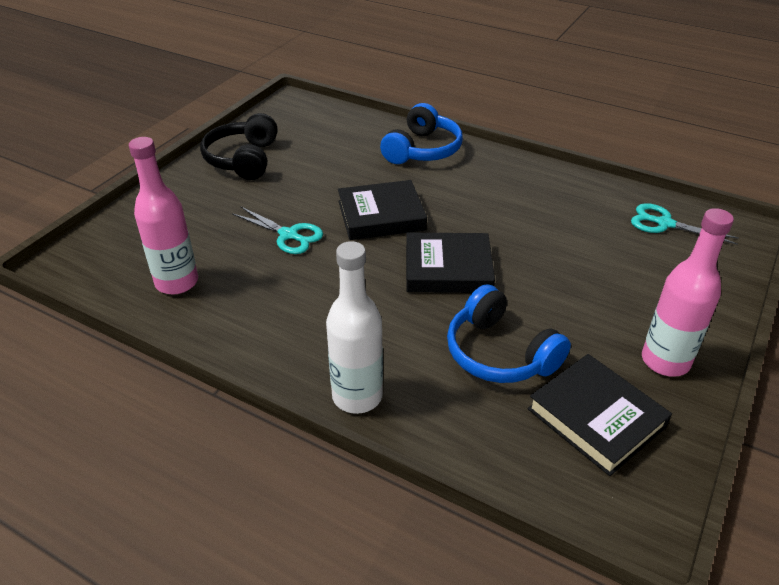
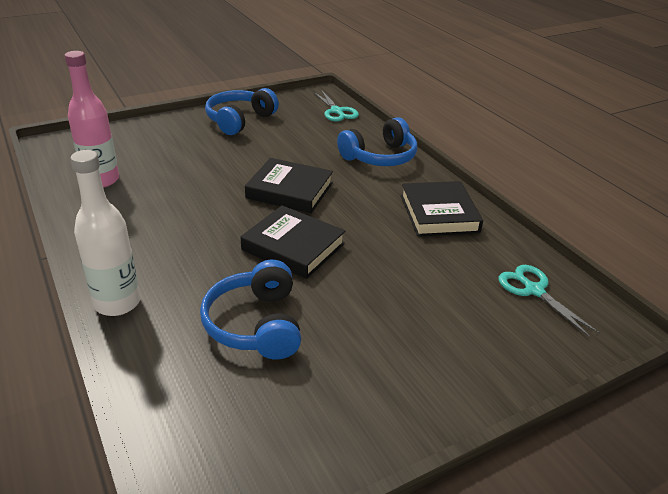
camera: 30 degrees right, 5 degrees down
(243, 159) = (239, 120): black headphones -> blue headphones
(288, 235) = (208, 178): turquoise scissors -> turquoise scissors (336, 111)
(596, 418) = (272, 412): black book -> black book (439, 213)
(665, 361) = (391, 400): pink bottle -> none

